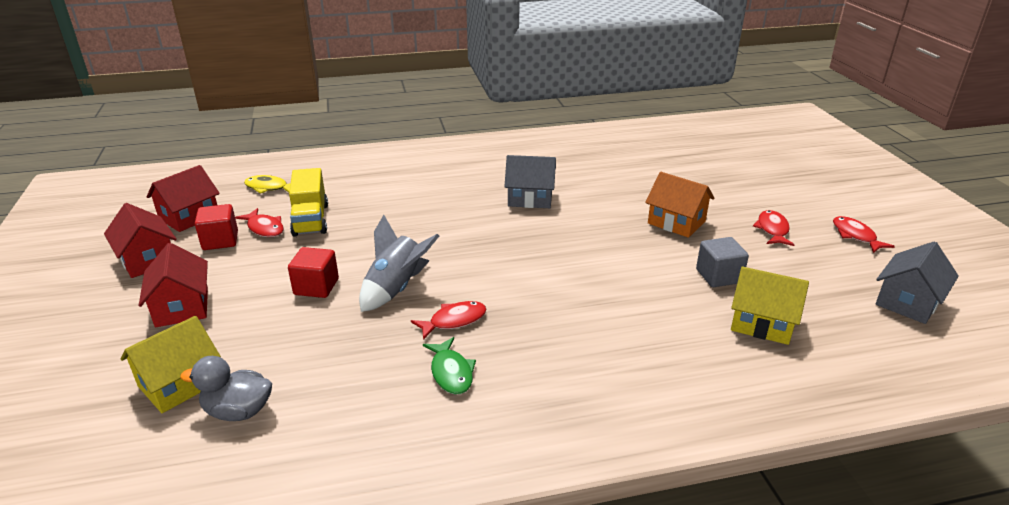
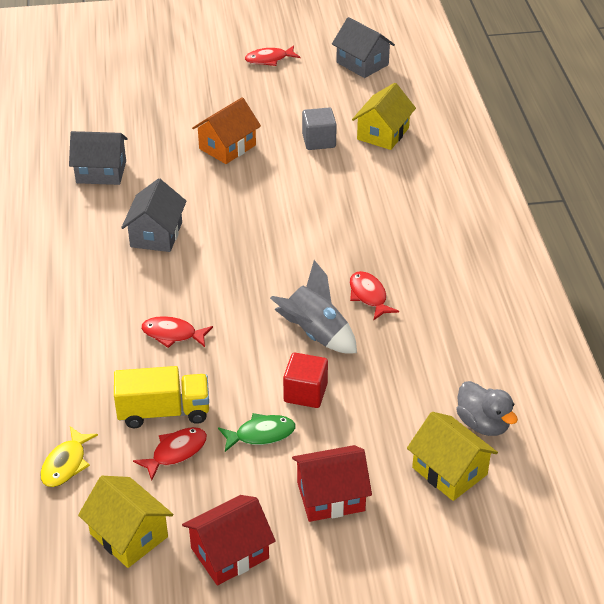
camera: 85 degrees left, 10 degrees up
(189, 217) = (129, 535): red house -> yellow house
(220, 240) = (197, 490): red cube -> none
(238, 411) = (483, 424): grey duck -> grey duck turned 45 degrees counterclockwise
(451, 372) = (436, 299): green fish -> green fish (261, 434)
(608, 167) = (101, 172): none -> grey house
(772, 230) = (251, 97): red fish -> red fish (172, 334)

